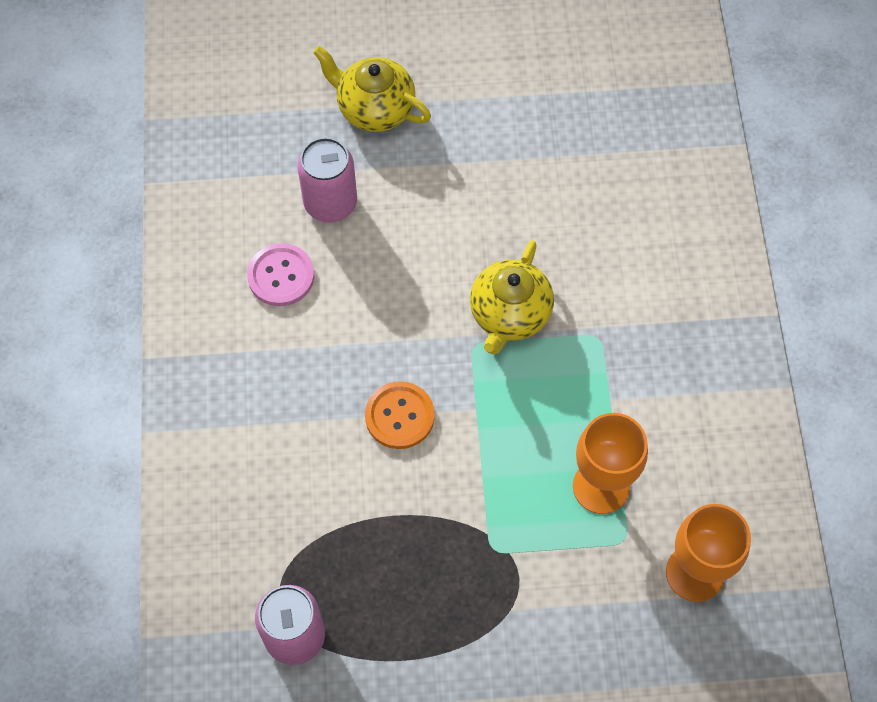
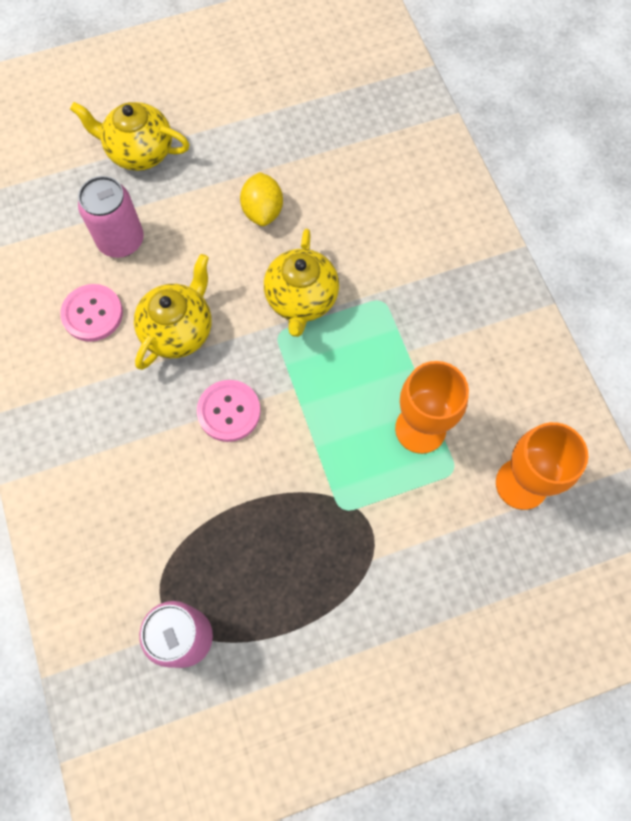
camera: 15 degrees left, 5 degrees up
(368, 316) = (178, 330): none -> yellow teapot
(399, 416) = (229, 411): orange button -> pink button
(493, 207) = (263, 211): none -> yellow lemon

